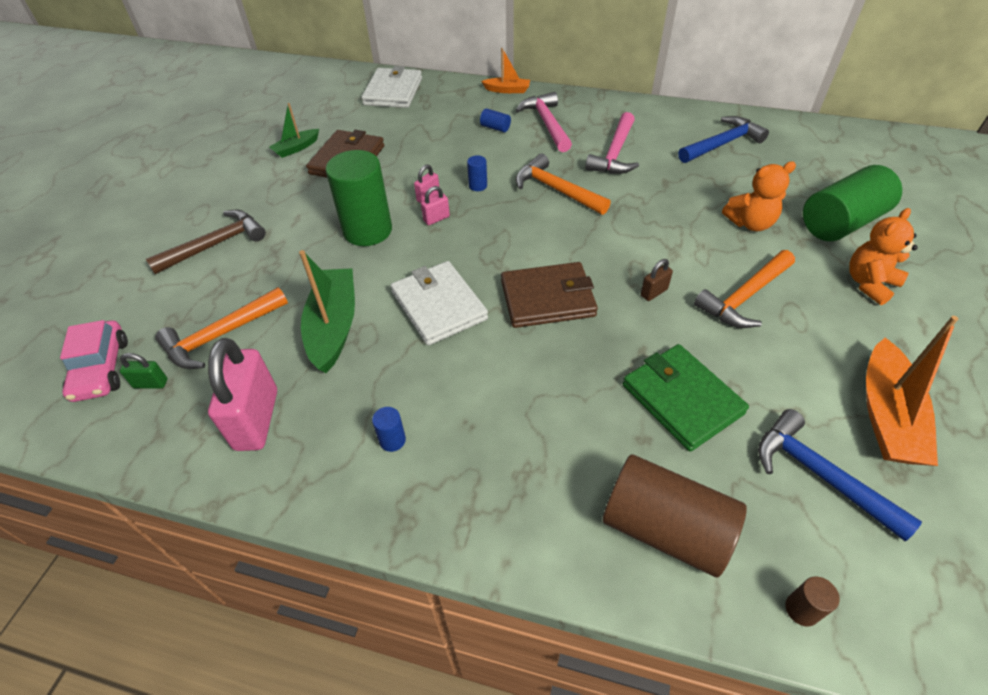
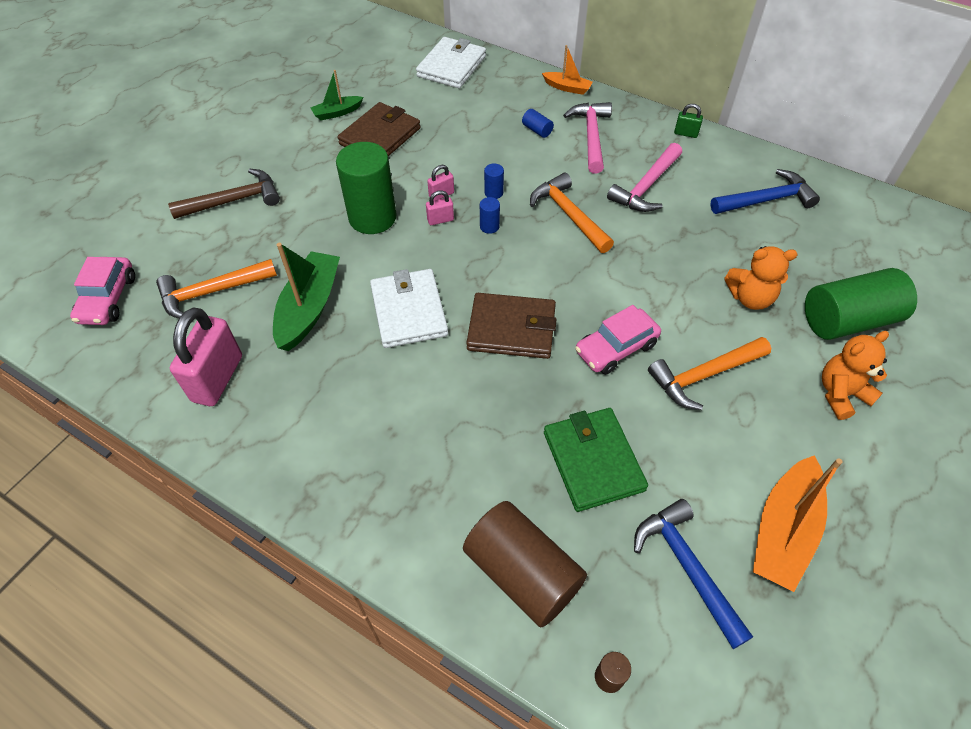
camera: 15 degrees right, 5 degrees up
(151, 383) = (143, 322): green padlock -> green padlock (685, 133)
(392, 440) = (322, 428): blue cylinder -> blue cylinder (489, 226)
(654, 292) = (616, 348): brown padlock -> pink car

